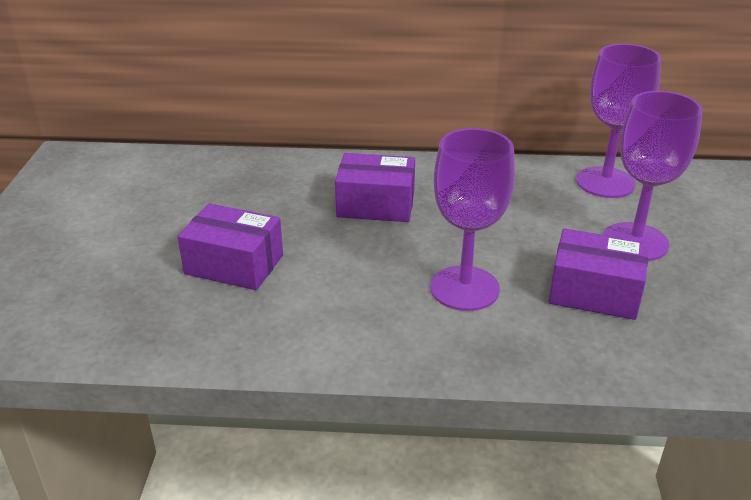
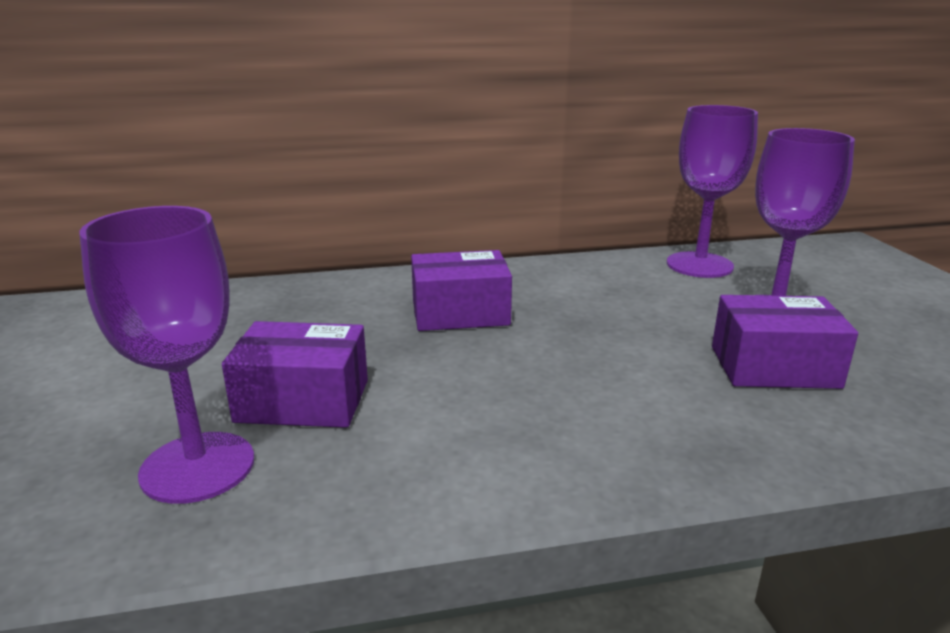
camera: 15 degrees left, 10 degrees down
(464, 288) = (622, 385): purple goblet -> purple goblet (197, 467)

